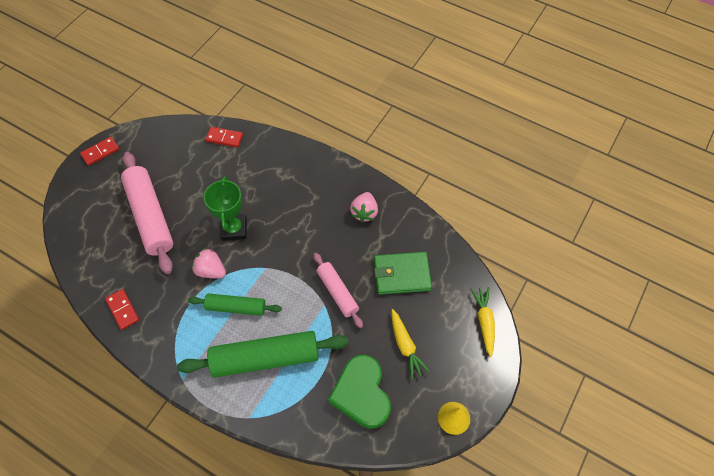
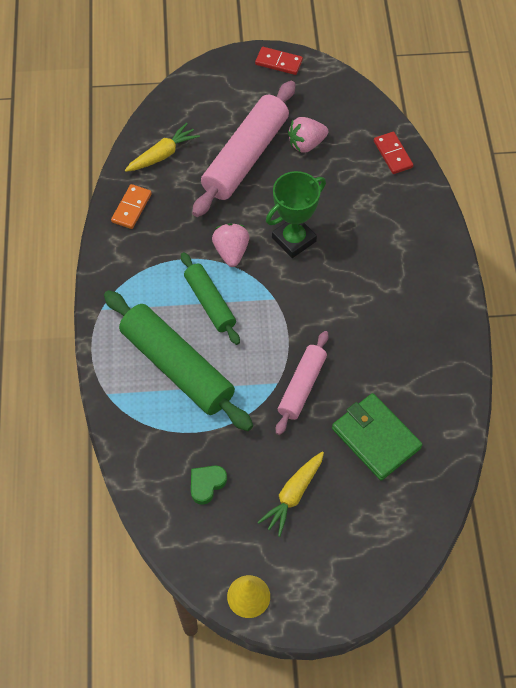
camera: 55 degrees right, 0 degrees up
(123, 310) = (131, 208): red domino -> orange domino
(361, 394) = (206, 484): green heart -> green heart, size x0.47
(364, 212) = (421, 350): pink strawberry -> pink strawberry (306, 144)
(484, 321) = (388, 563): yellow carrot -> yellow carrot (162, 154)

